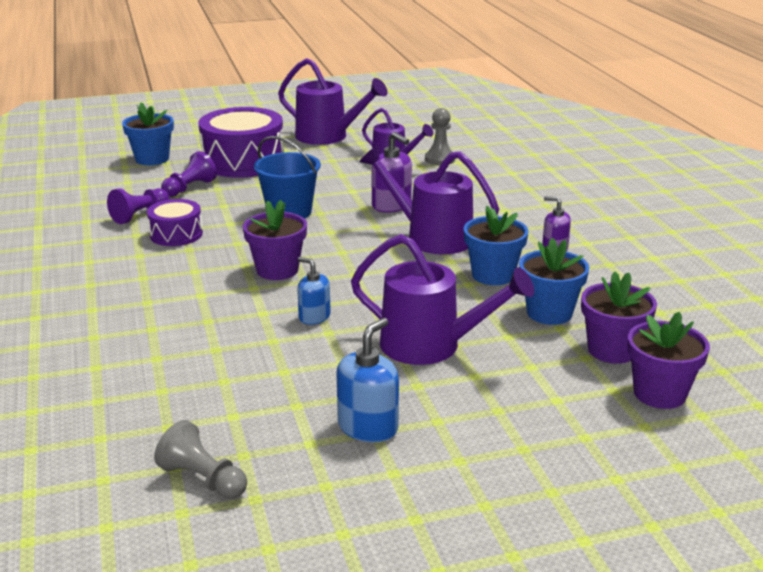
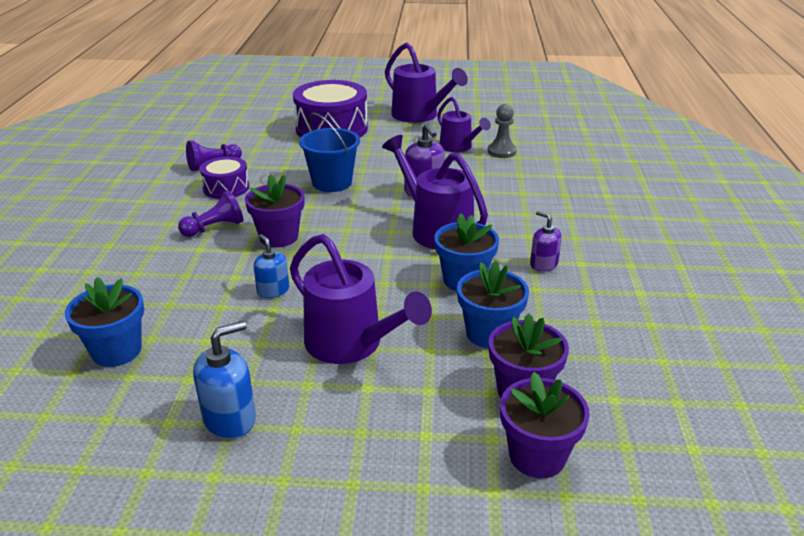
camera: 20 degrees right, 5 degrees up
(152, 159) = (262, 116): blue flower pot -> blue flower pot (117, 351)
(189, 188) = (270, 146): purple pawn -> purple pawn (214, 228)
(203, 479) = (54, 436): grey pawn -> none

